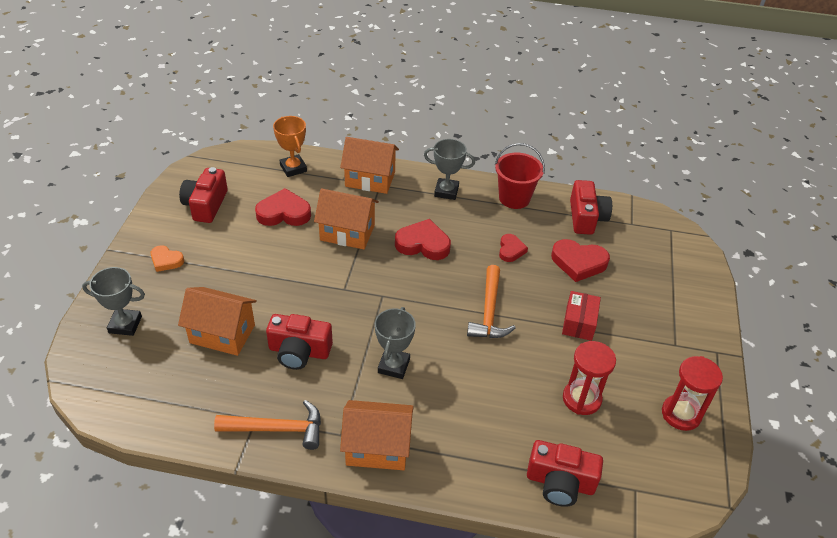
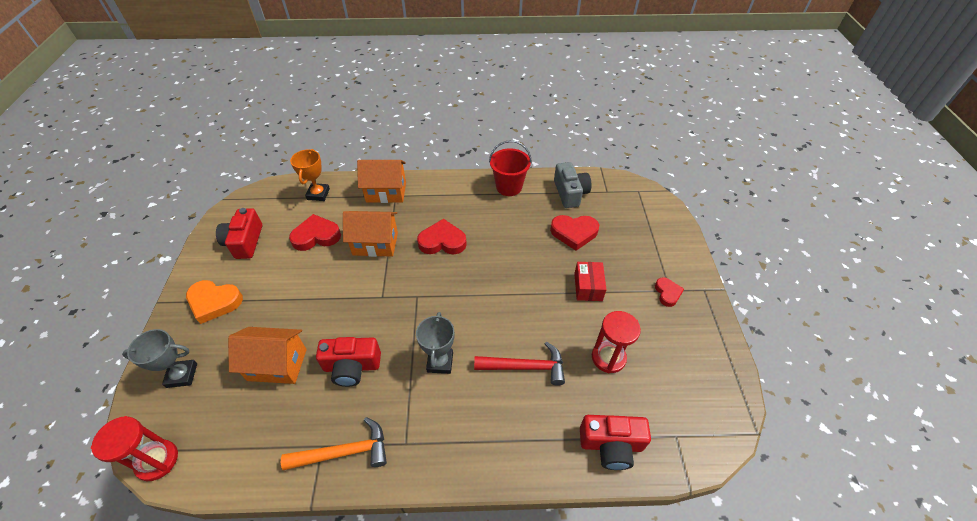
camera: 10 degrees left, 5 degrees up
(166, 260) = (214, 302): orange heart -> orange heart, size x1.66
(293, 168) = (318, 194): orange trophy -> orange trophy turned 45 degrees clockwise
(377, 447) = (441, 449): orange house -> none
(446, 191) = (452, 191): grey trophy -> none
(486, 389) = (525, 367): none -> red hammer
(489, 311) = (511, 292): orange hammer -> none
(511, 250) = (516, 233): red heart -> red heart (667, 293)
(586, 218) = (570, 193): red camera -> grey camera
(681, 414) = (692, 353): red hourglass -> red hourglass (157, 461)

